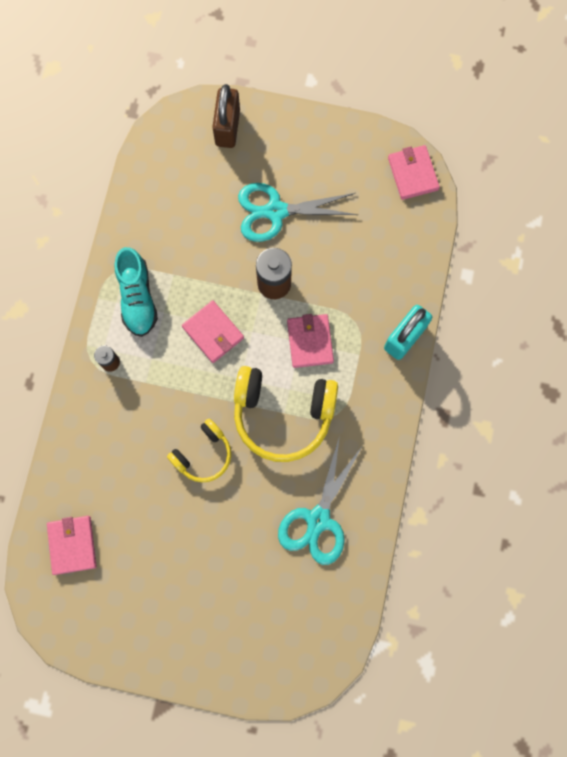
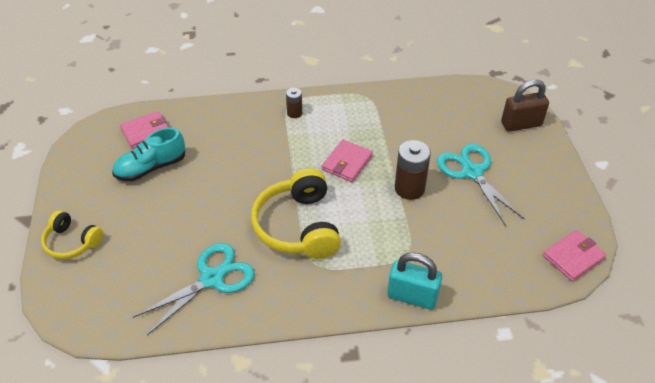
camera: 70 degrees right, 30 degrees down
(137, 298) = (352, 113): turquoise shoe -> turquoise shoe (151, 168)
(203, 454) = (243, 185): yellow headphones -> yellow headphones (72, 242)
(310, 341) = (371, 227): pink wallet -> none
(318, 520) = (212, 278): turquoise scissors -> turquoise scissors turned 135 degrees clockwise

